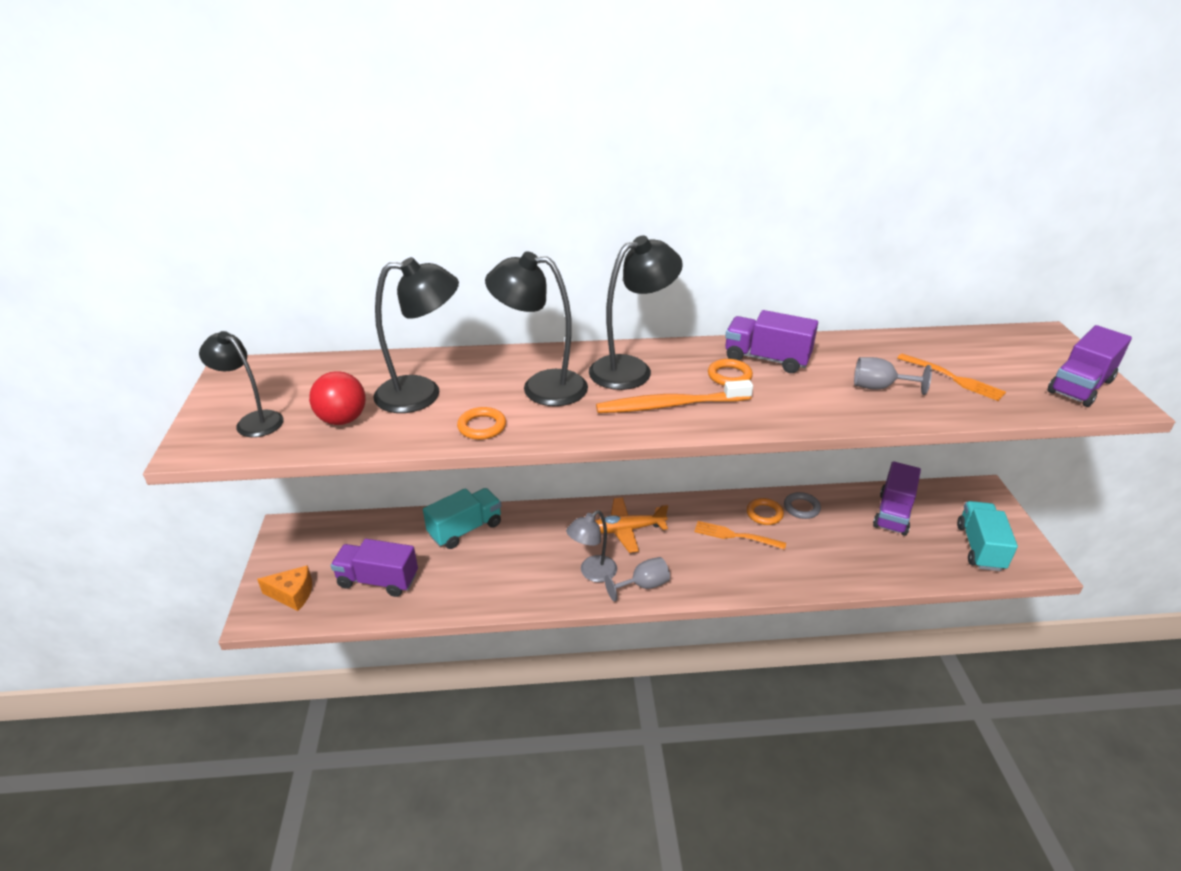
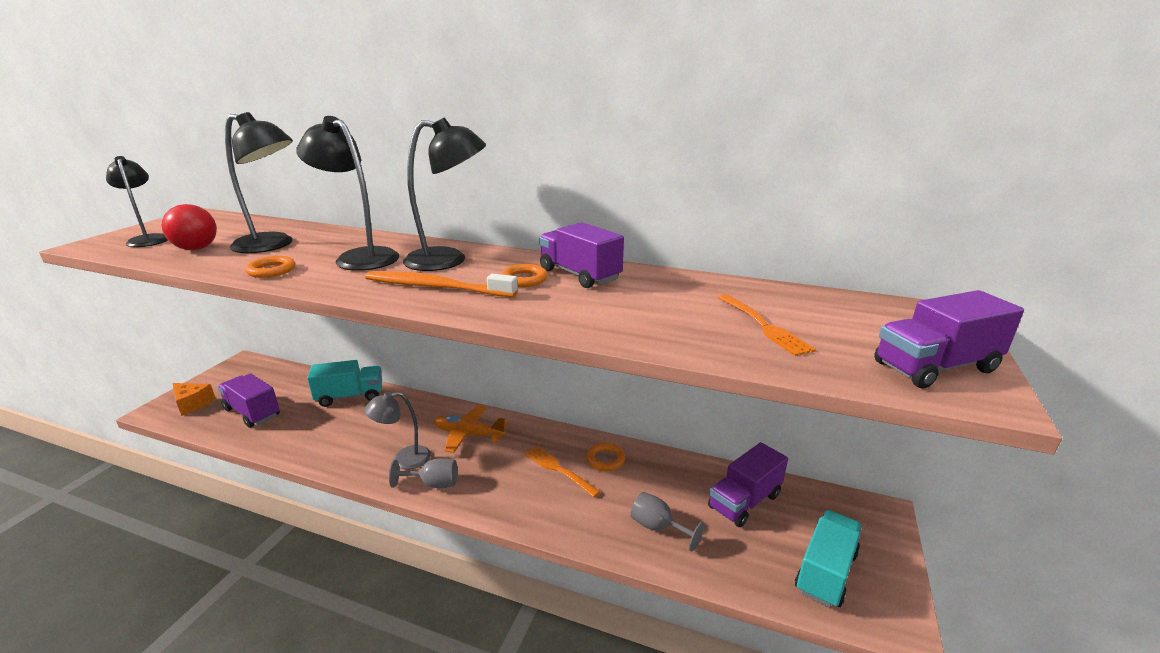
camera: 25 degrees right, 10 degrees down
(801, 508) = (648, 465): grey ring -> none
(879, 387) = (663, 316): grey goblet -> grey goblet (658, 527)

